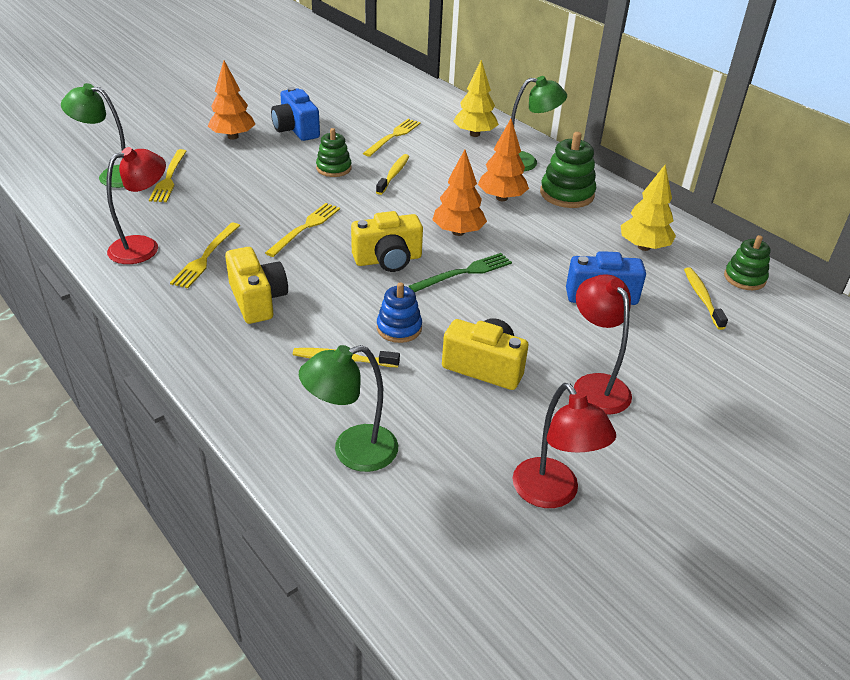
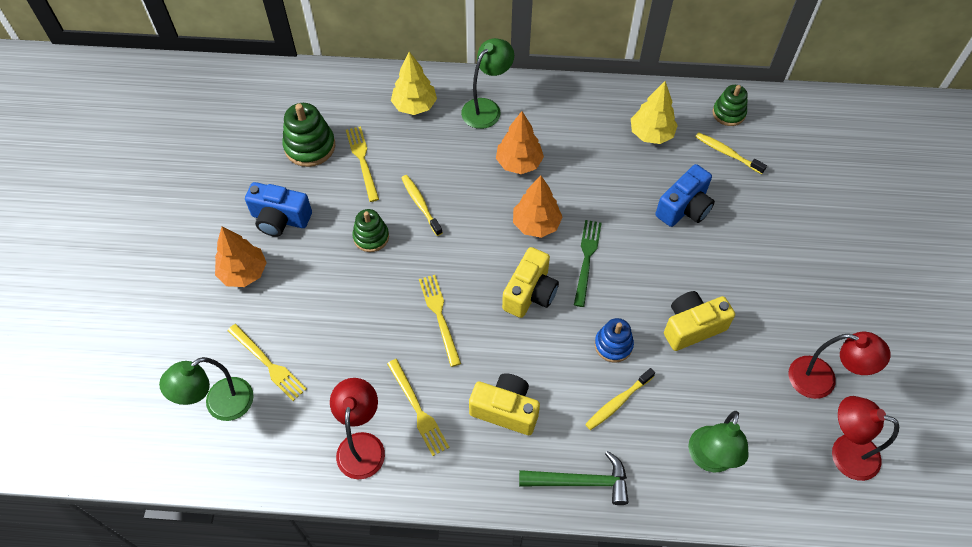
camera: 45 degrees left, 20 degrees up
(232, 376) = (580, 482): none -> green hammer
(567, 194) = (551, 120): green stacking toy -> green stacking toy (310, 146)
(595, 385) = (756, 282): red lamp -> red lamp (844, 453)

